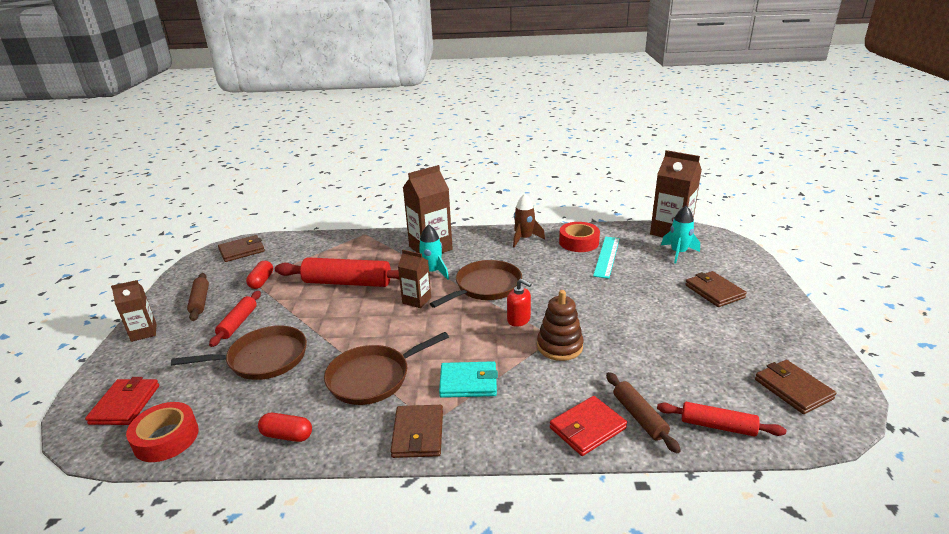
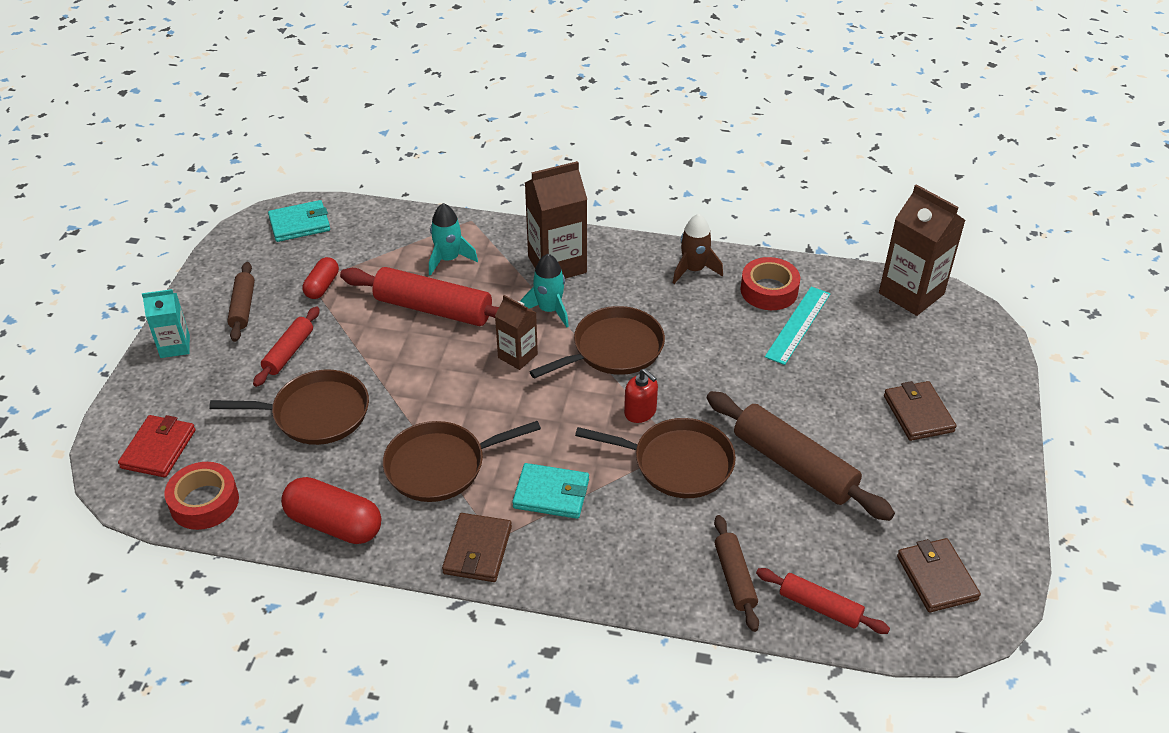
camera: 10 degrees right, 15 degrees up
(144, 332) = (175, 346): brown carton -> turquoise carton
(242, 251) = (299, 224): brown wallet -> turquoise wallet
(287, 435) = (334, 524): red capsule -> red capsule, size x1.70
(559, 346) = (678, 463): brown stacking toy -> brown pan
(587, 428) = (669, 580): red wallet -> none
(645, 334) = (793, 466): none -> brown rolling pin
(678, 253) = (903, 336): turquoise rocket -> turquoise rocket (448, 259)

